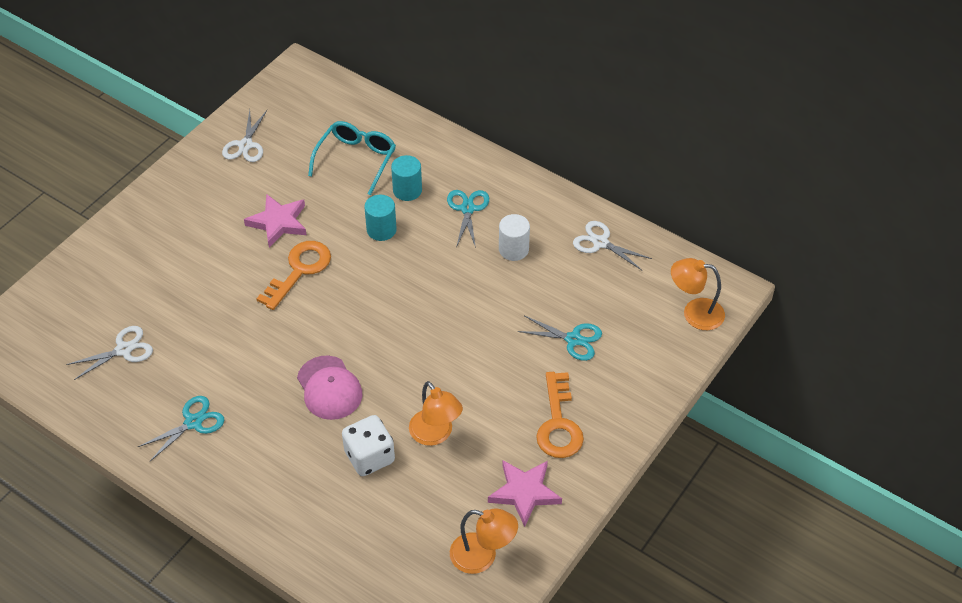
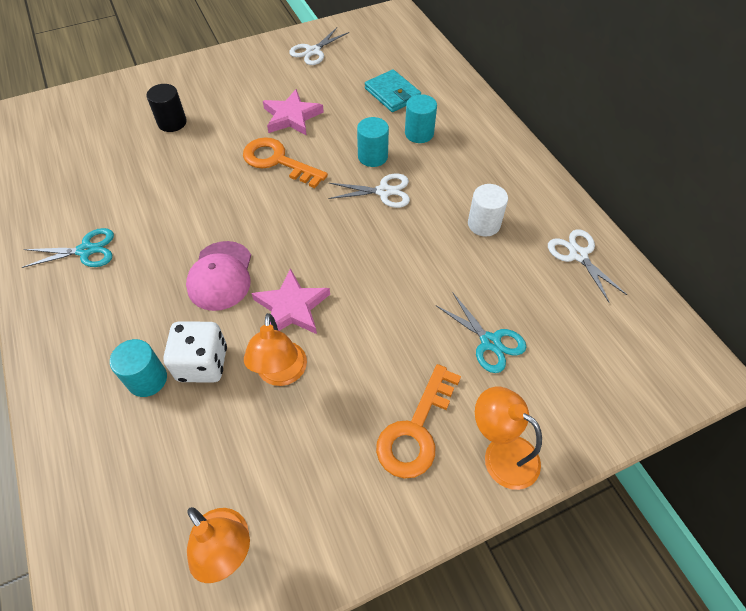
camera: 30 degrees right, 5 degrees up
(124, 350) = (90, 164): white scissors -> white scissors (384, 191)
(166, 277) = (172, 123): none -> black cylinder
(299, 270) = (278, 161): orange key -> orange key turned 120 degrees counterclockwise
(336, 488) = (147, 379): none -> turquoise cylinder
(356, 160) = (392, 94): turquoise glasses -> turquoise wallet
(467, 209) = (463, 170): turquoise scissors -> none
(524, 493) = (325, 494): pink star -> pink star (291, 307)
(694, 313) = (647, 378): orange lamp -> orange lamp (501, 453)

